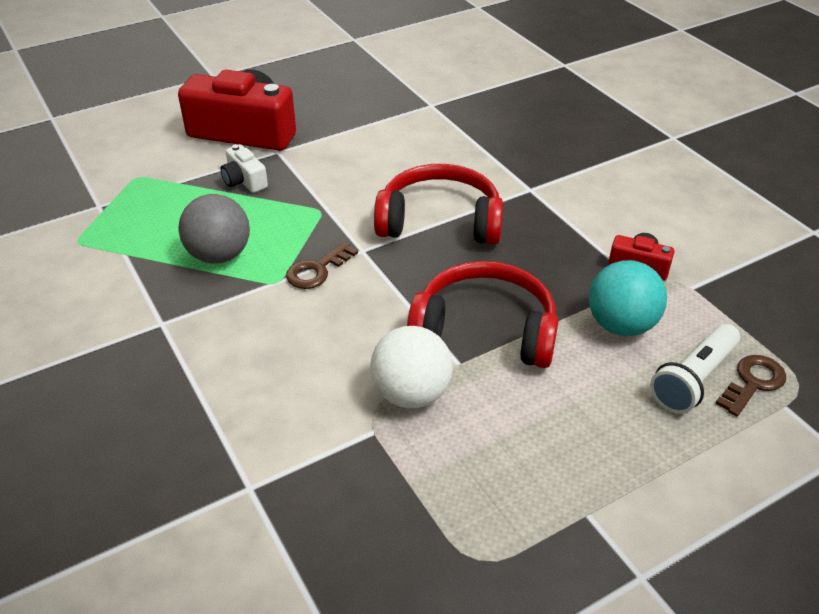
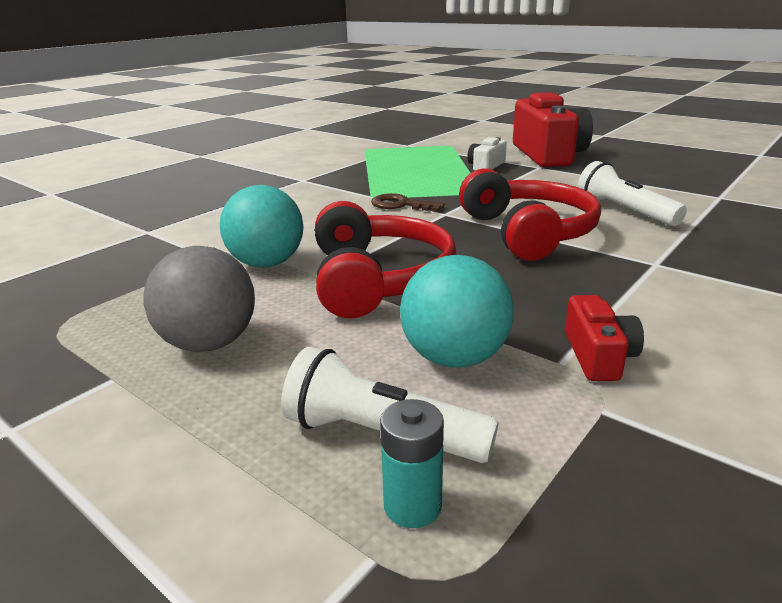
camera: 70 degrees right, 15 degrees down
(219, 255) = (388, 178): grey ball -> grey ball (209, 343)
(411, 394) = (267, 263): white ball -> turquoise ball
(429, 159) = (624, 212): none -> white flashlight
(753, 382) = (412, 506): brown key -> turquoise battery

